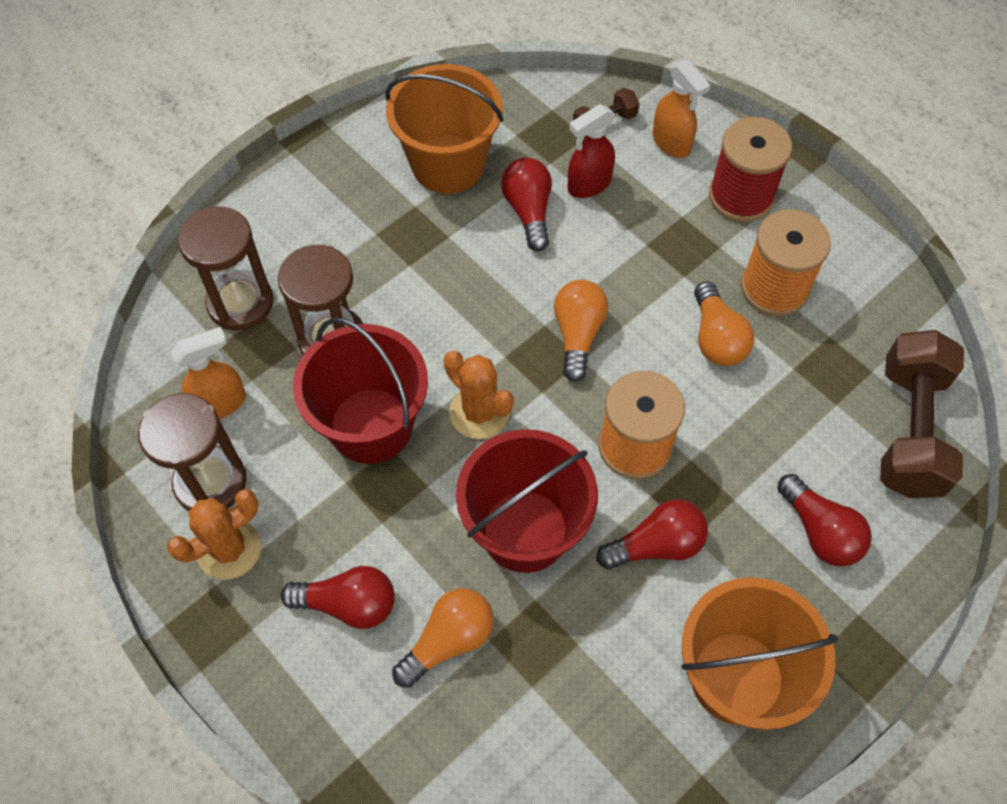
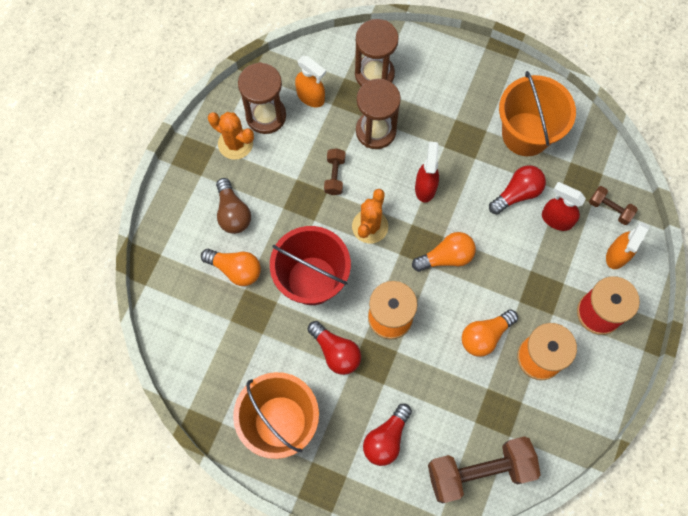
camera: 65 degrees right, 10 degrees up
(348, 604) = (233, 213): red light bulb -> brown light bulb
(371, 425) = (334, 175): red bucket -> brown dumbbell
(458, 315) = (425, 187): none -> red spray bottle

